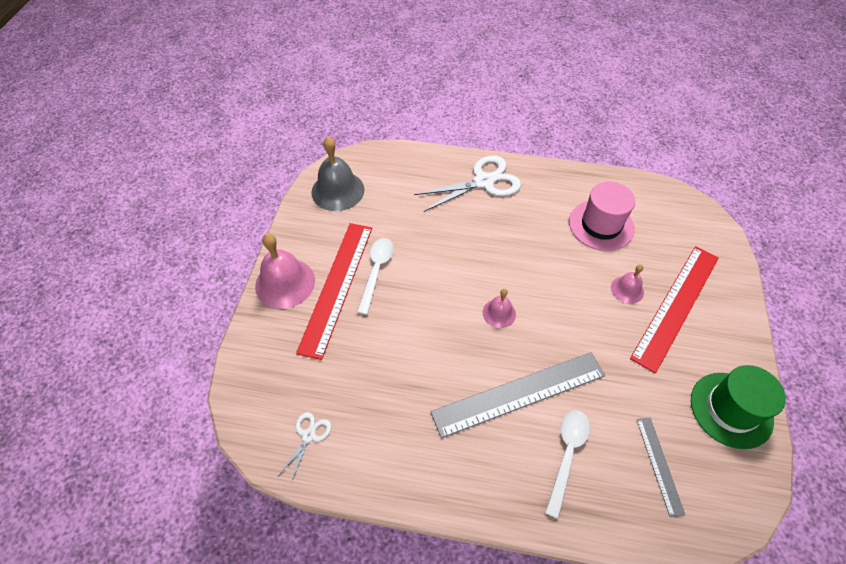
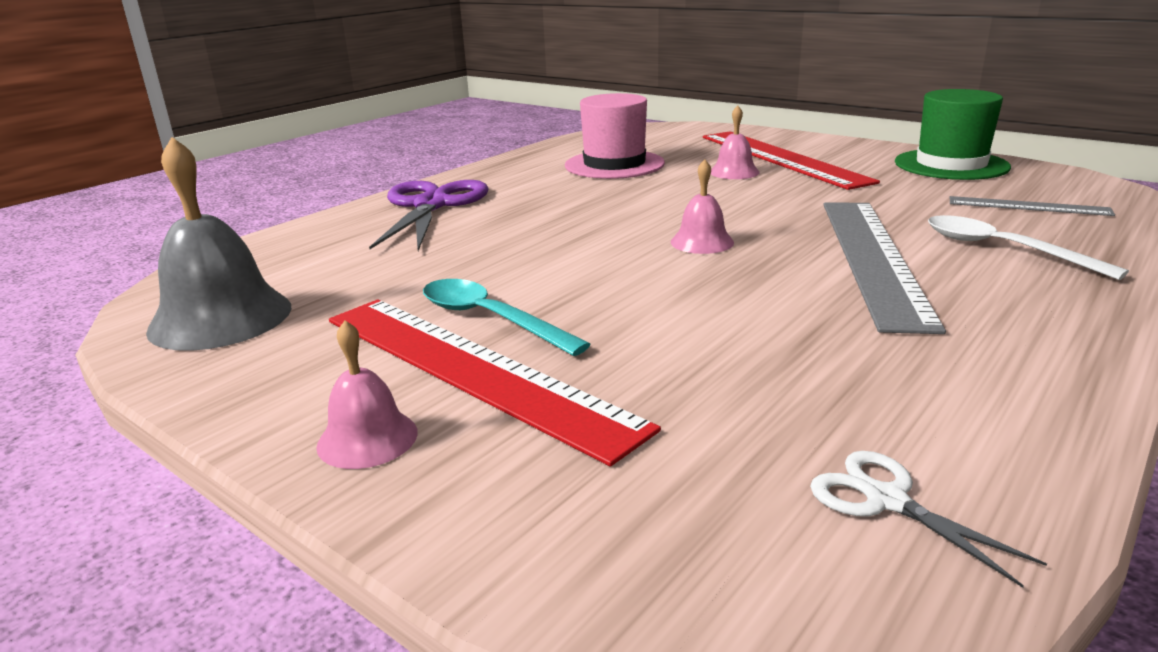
camera: 60 degrees left, 30 degrees down
(285, 283) = (367, 438): pink bell -> pink bell, size x0.54
(376, 271) = (490, 319): white spoon -> turquoise spoon
(483, 182) = (431, 205): white scissors -> purple scissors

